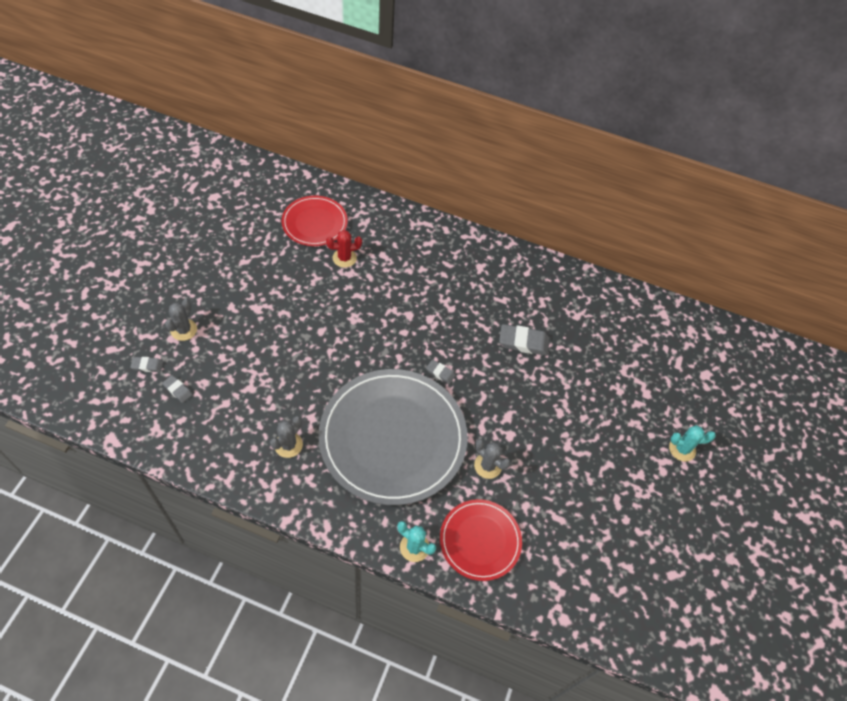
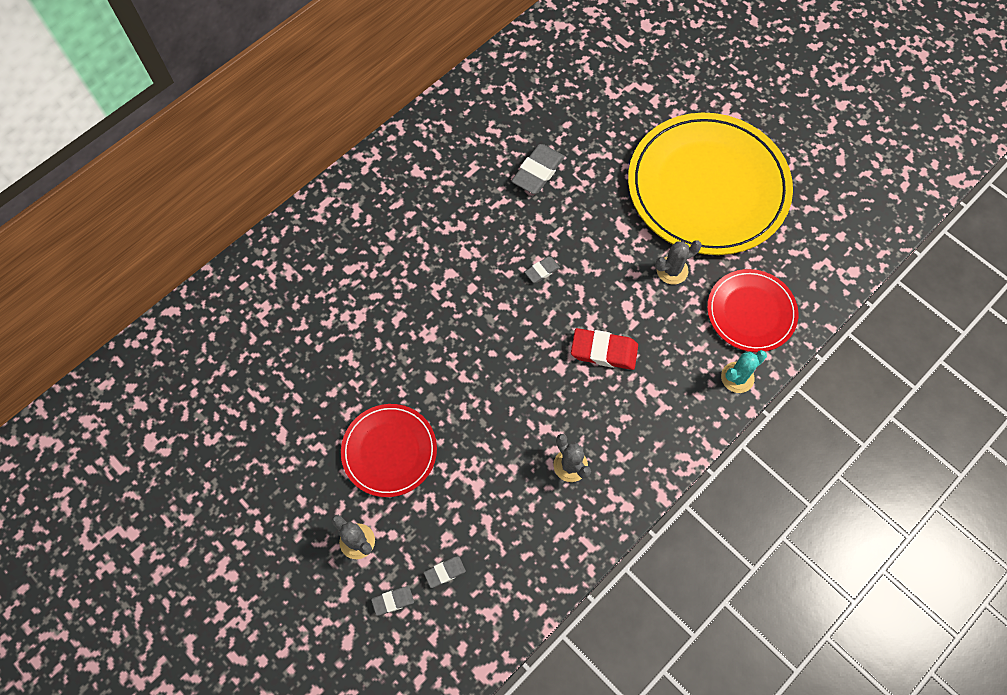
camera: 60 degrees left, 10 degrees up
(147, 365) = (393, 601): grey eraser -> grey eraser turned 45 degrees clockwise
(314, 223) = (260, 329): red plate -> red plate (389, 451)
(344, 258) = (334, 314): red cactus -> none
(393, 438) = (604, 351): grey plate -> red eraser
(580, 469) = (707, 187): none -> yellow plate
(682, 449) = (719, 87): turquoise cactus -> none

